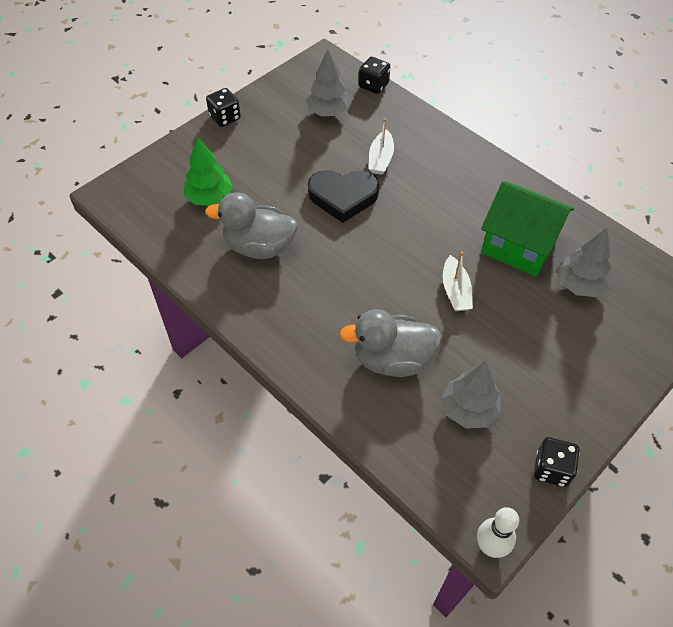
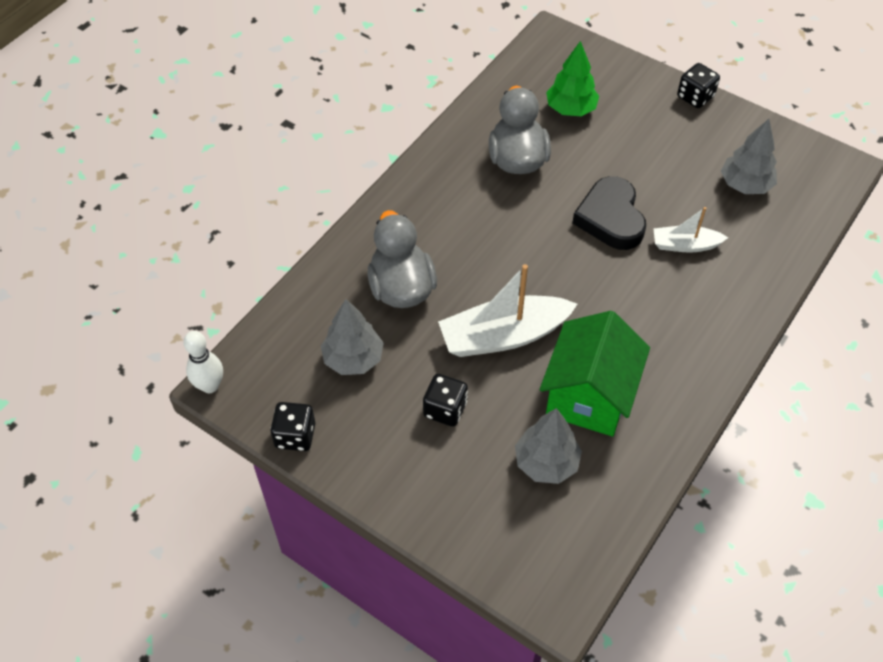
camera: 80 degrees right, 0 degrees up
(373, 85) = (815, 222): black dice -> black dice (445, 409)
(455, 291) = (503, 336): white boat -> white boat, size x1.79

